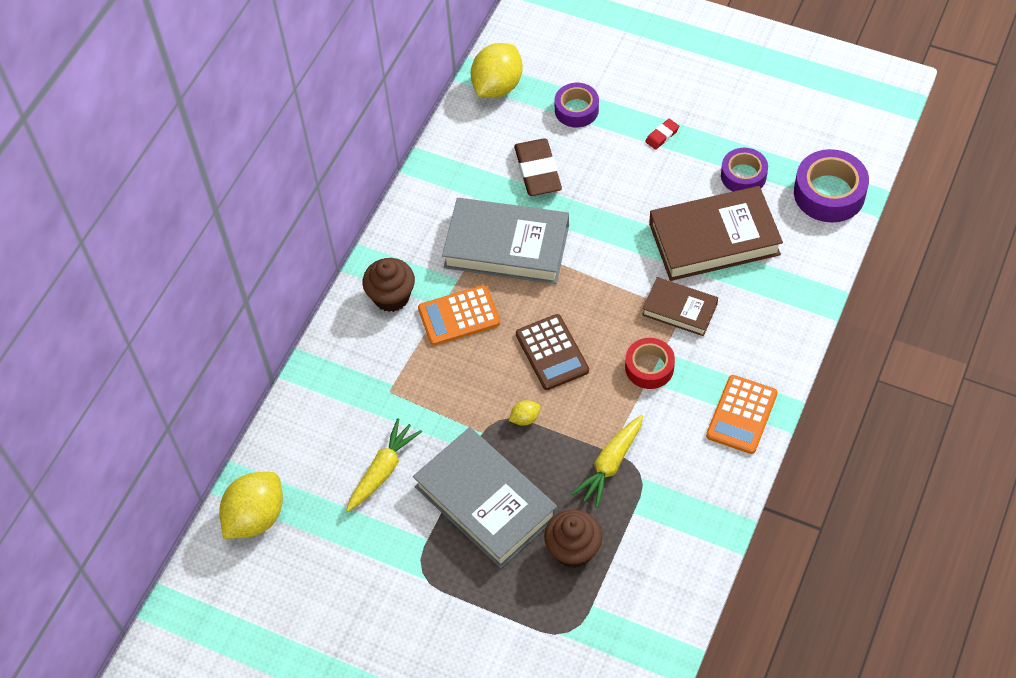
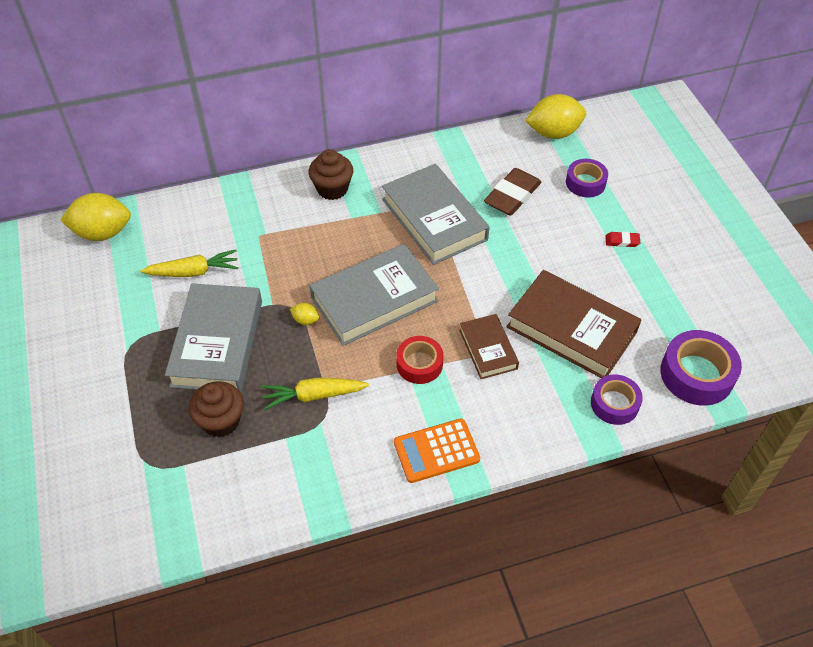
camera: 45 degrees right, 5 degrees down
(459, 316) = (353, 231): orange calculator -> none
(552, 353) = (374, 299): brown calculator -> grey book
(743, 175) = (646, 310): purple tape -> purple tape (614, 404)

